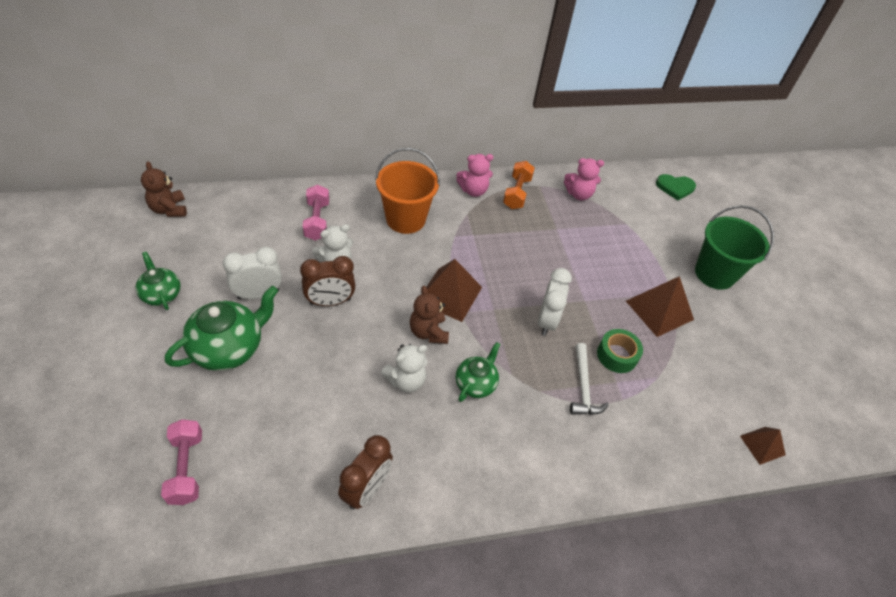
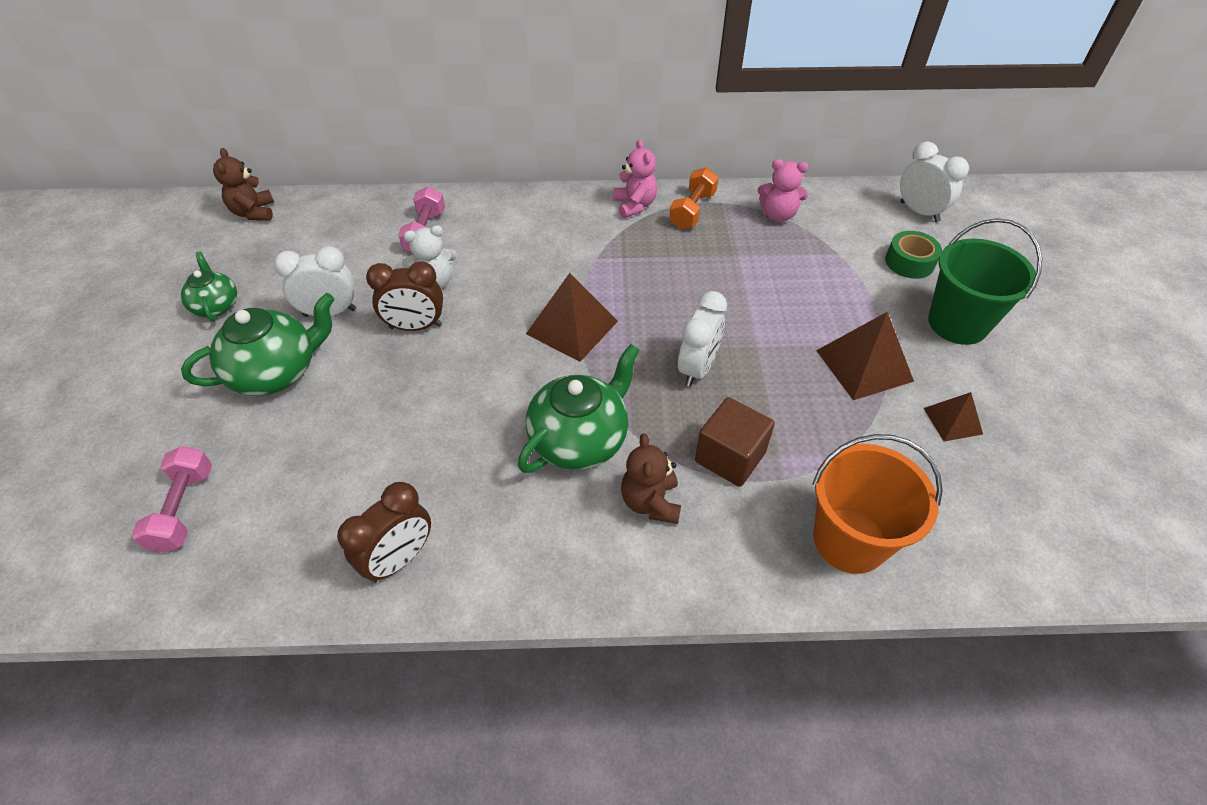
camera: 15 degrees right, 0 degrees up
(405, 219) = (537, 235): orange bucket -> orange bucket (849, 540)
(406, 380) = (487, 428): white teddy bear -> none
(428, 332) = (532, 371): brown teddy bear -> brown teddy bear (650, 502)
(473, 190) = (634, 205): pink teddy bear -> pink teddy bear turned 105 degrees counterclockwise
(476, 384) = (580, 440): green teapot -> green teapot, size x1.69
(583, 387) = (730, 457): white hammer -> brown cube
(617, 355) = (788, 420): green tape -> green tape (909, 262)
(675, 188) = (919, 212): green heart -> white clock
(762, 445) = (989, 561): brown pyramid -> brown pyramid (952, 421)

